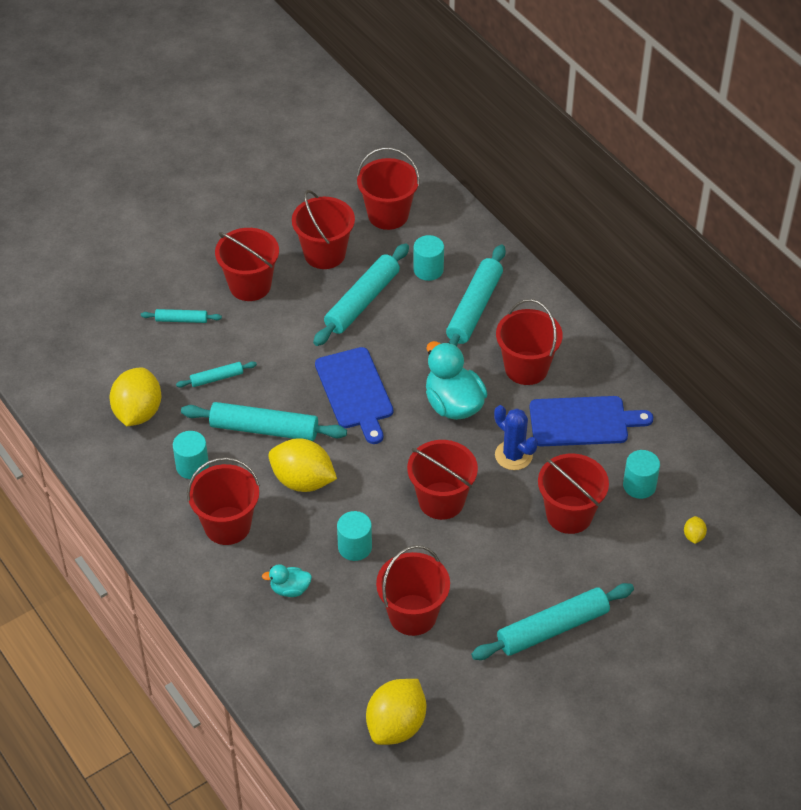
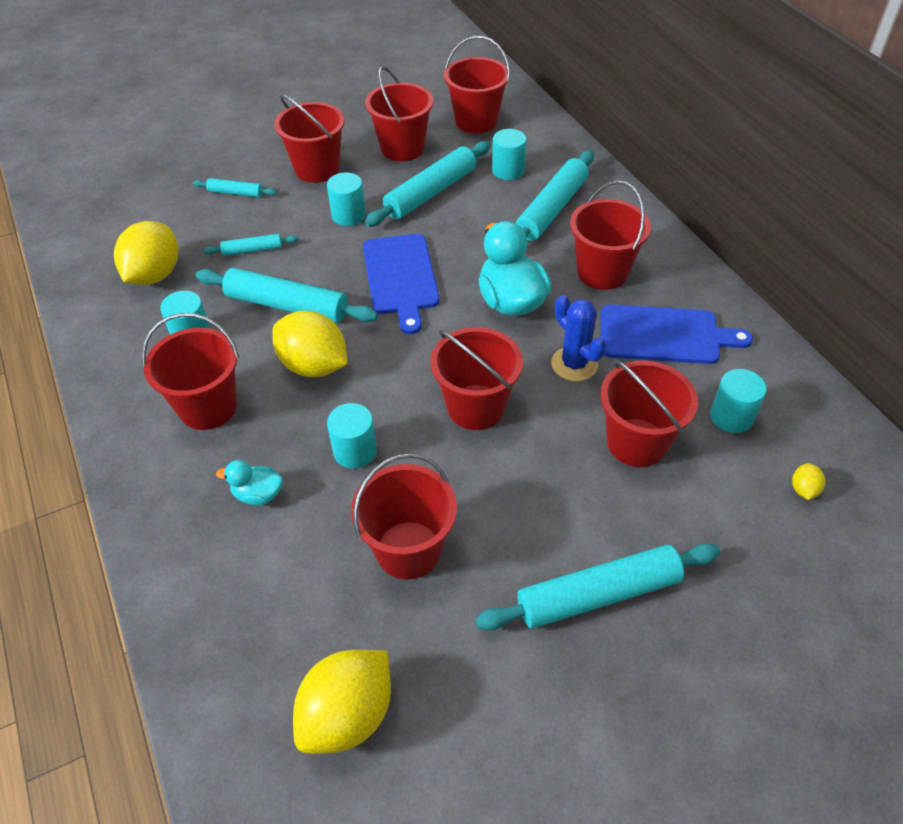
camera: 10 degrees right, 0 degrees up
(293, 333) = (348, 215): none -> turquoise cylinder

